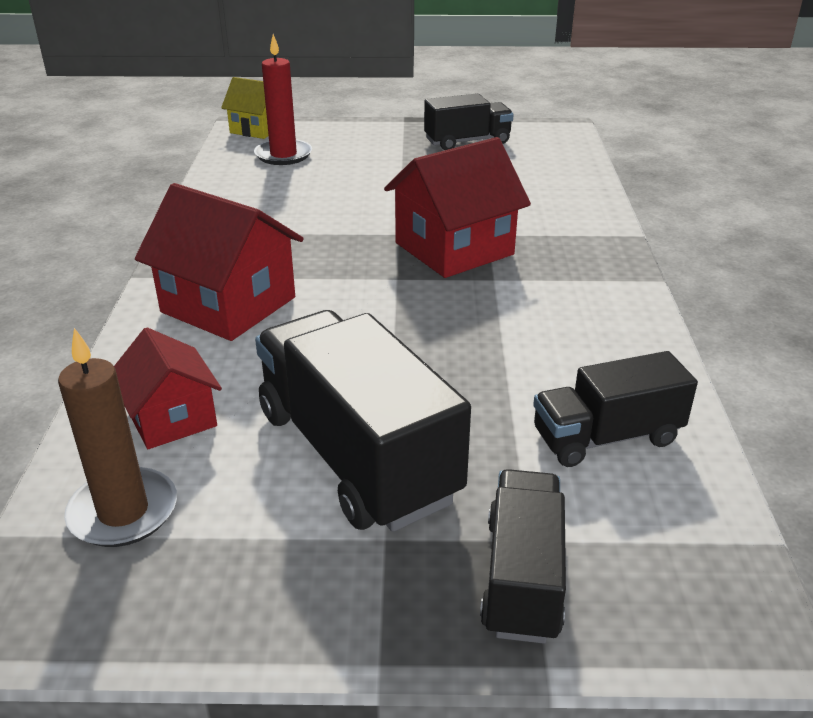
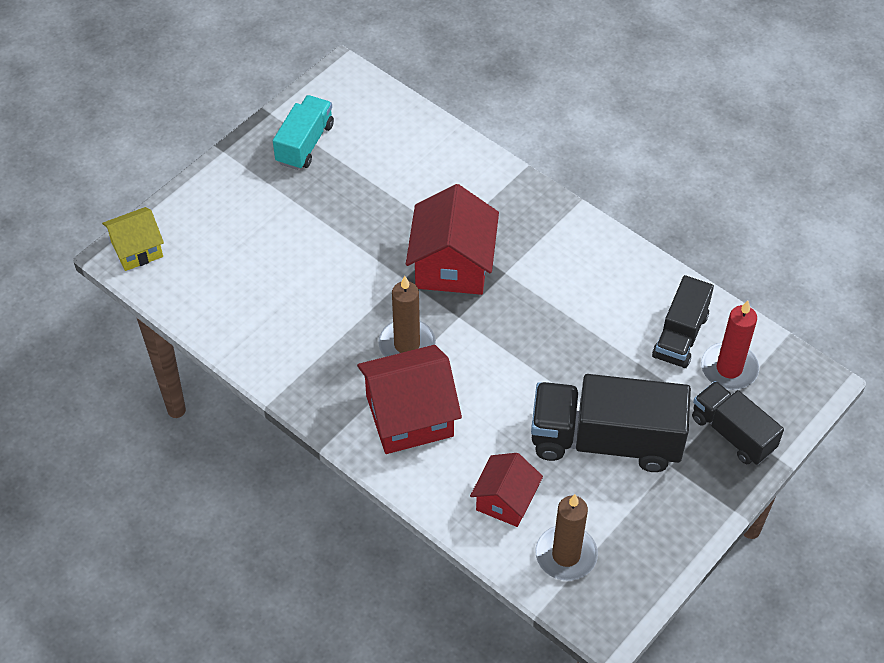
camera: 50 degrees left, 20 degrees up
(172, 418) = (505, 500): red house -> red house turned 75 degrees counterclockwise
(283, 155) = (209, 263): red candle -> red candle (729, 368)
(320, 266) = (407, 345): none -> brown candle
(467, 141) = (305, 144): black truck -> turquoise truck

